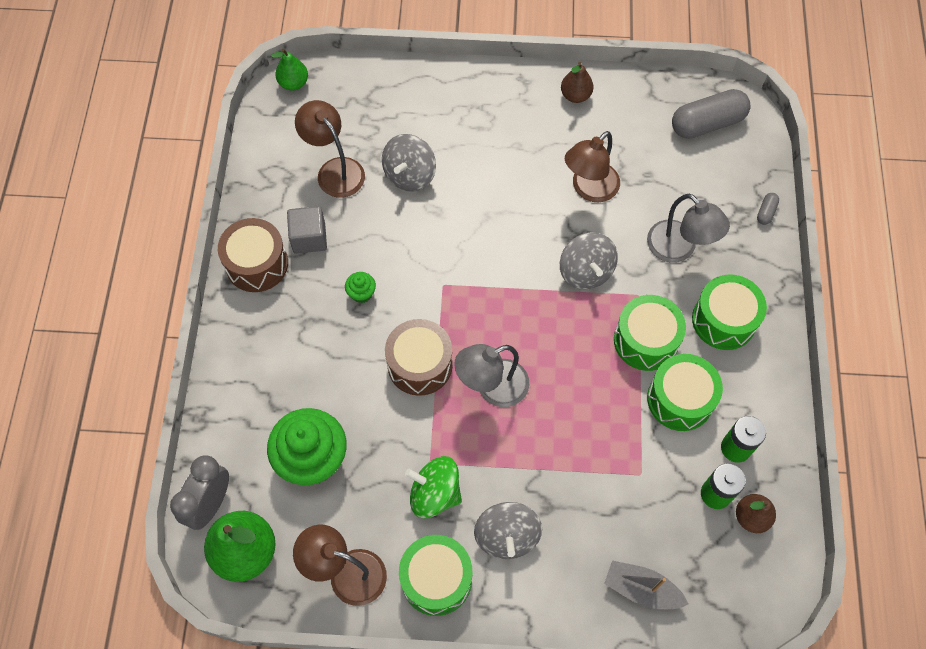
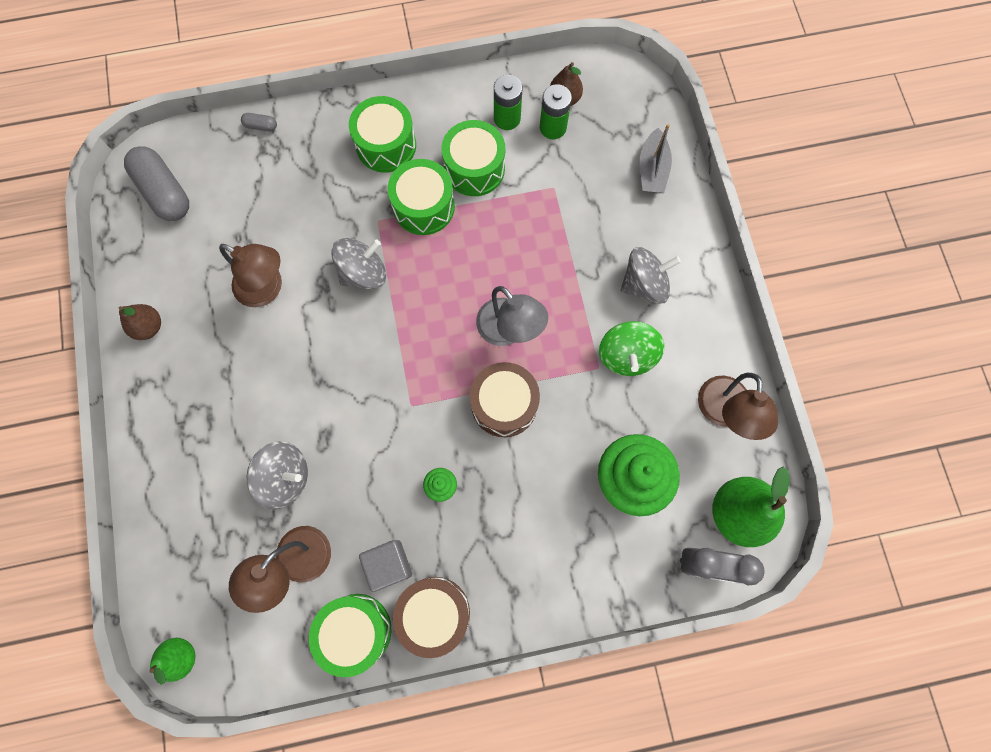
camera: 105 degrees left, 10 degrees up
(436, 579) = (701, 333): green drum -> green drum (355, 631)
(679, 249) = (319, 194): grey lamp -> none

